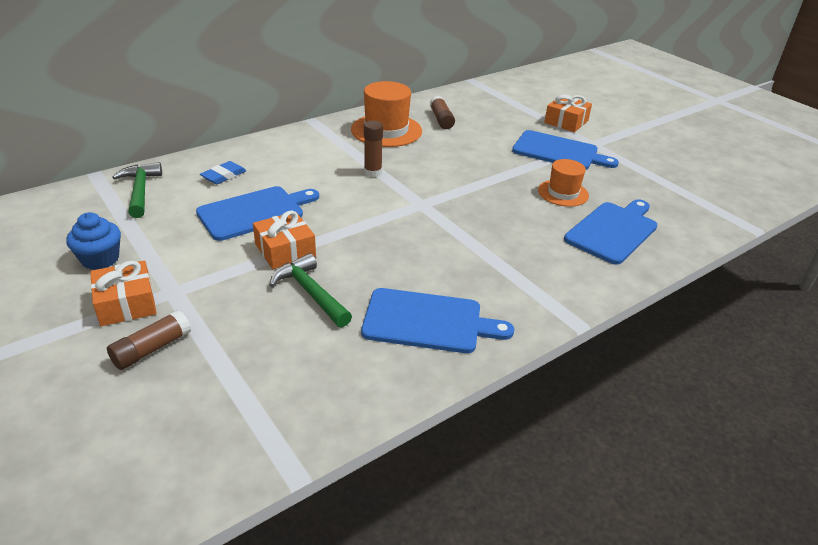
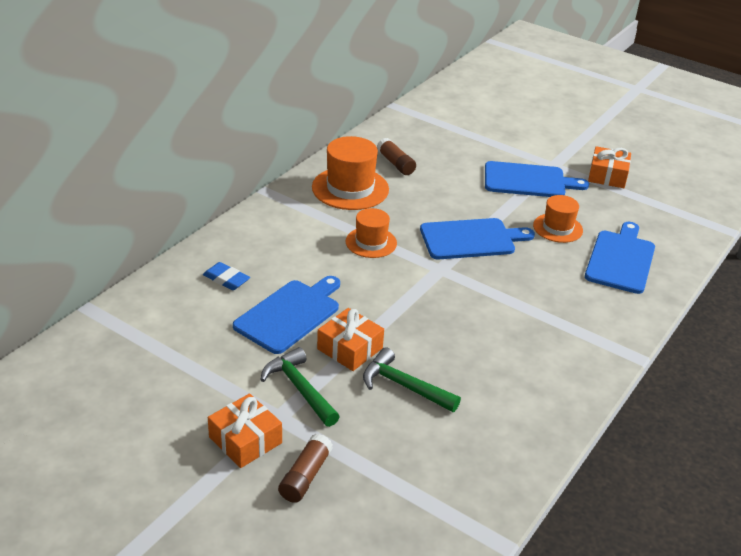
camera: 20 degrees left, 0 degrees up
(100, 259) = (180, 402): blue cupcake -> none
(140, 190) = (154, 316): green hammer -> green hammer (299, 388)
(224, 176) = (226, 279): blue eraser -> blue eraser turned 75 degrees counterclockwise
(373, 172) = (371, 242): brown glue stick -> orange hat
(428, 321) = (521, 387): blue cutting board -> blue cutting board (471, 239)
(566, 122) = (515, 143): orange gift -> orange gift (607, 176)

